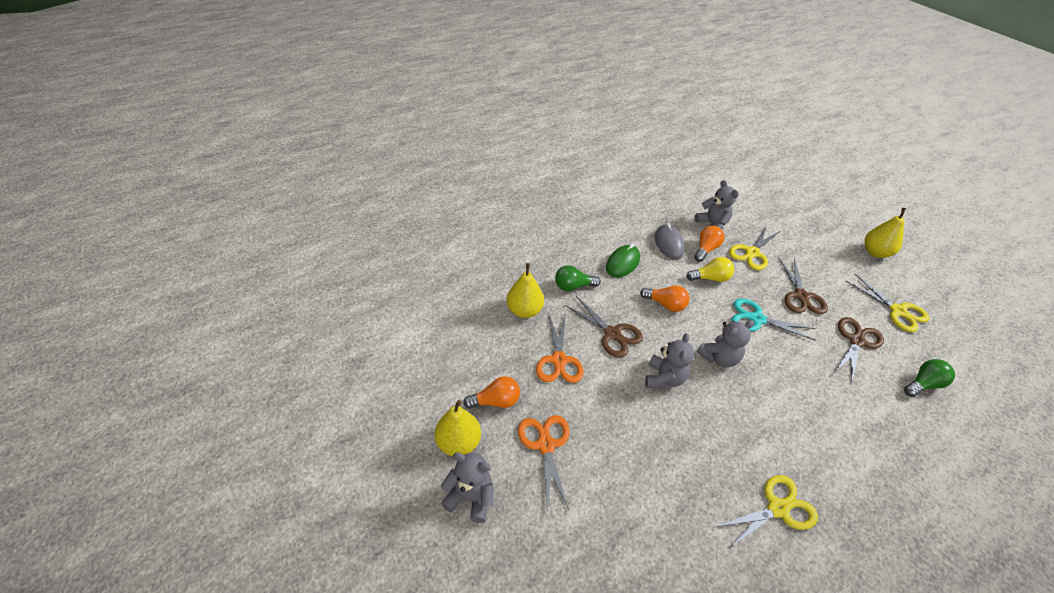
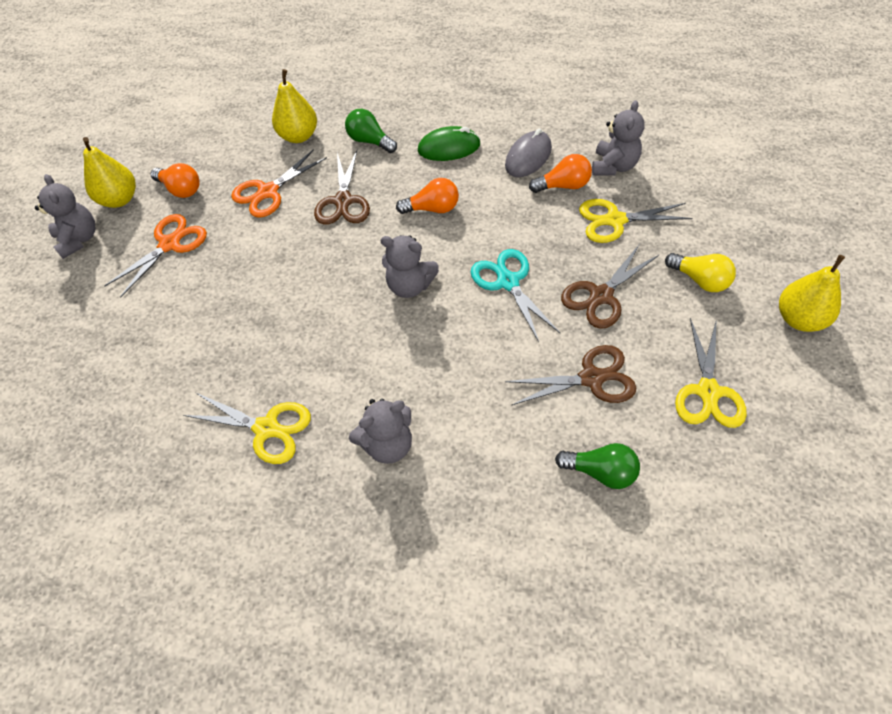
camera: 50 degrees right, 10 degrees up
(664, 378) = (331, 265): grey teddy bear -> grey teddy bear (387, 445)
(665, 304) = (432, 208): orange light bulb -> orange light bulb turned 75 degrees counterclockwise
(710, 278) = (521, 215): yellow light bulb -> yellow light bulb (700, 280)

